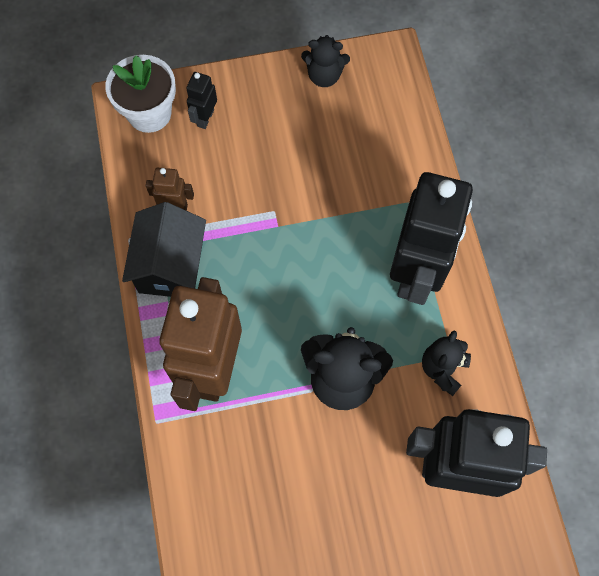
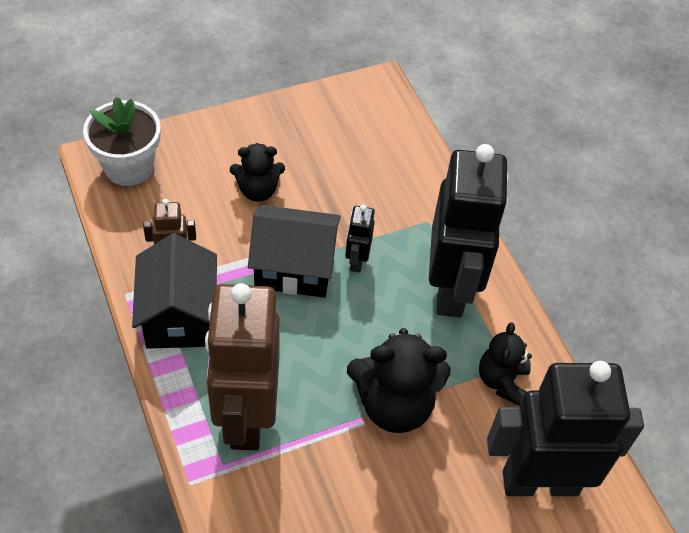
camera: 15 degrees left, 15 degrees down
(205, 118) = (191, 165): black robot -> black robot (356, 261)
(278, 233) = (294, 268): none -> black house
(324, 75) = (312, 112): black teddy bear -> black teddy bear (258, 190)

